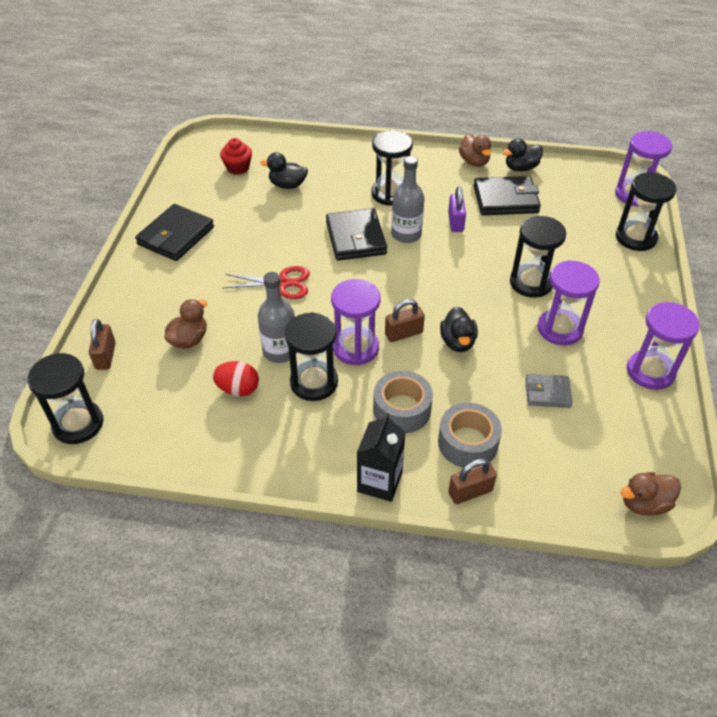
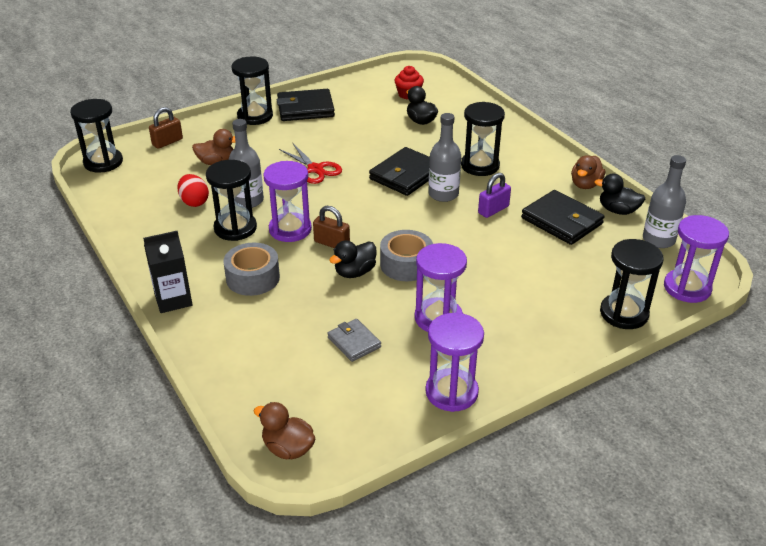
camera: 50 degrees right, 10 degrees down
(467, 443) = (253, 324): grey tape -> grey tape (406, 264)
(470, 492) = (206, 346): brown padlock -> none
(531, 283) = (474, 279): black hourglass -> black hourglass (255, 116)
(572, 172) = (658, 239): none -> grey bottle

